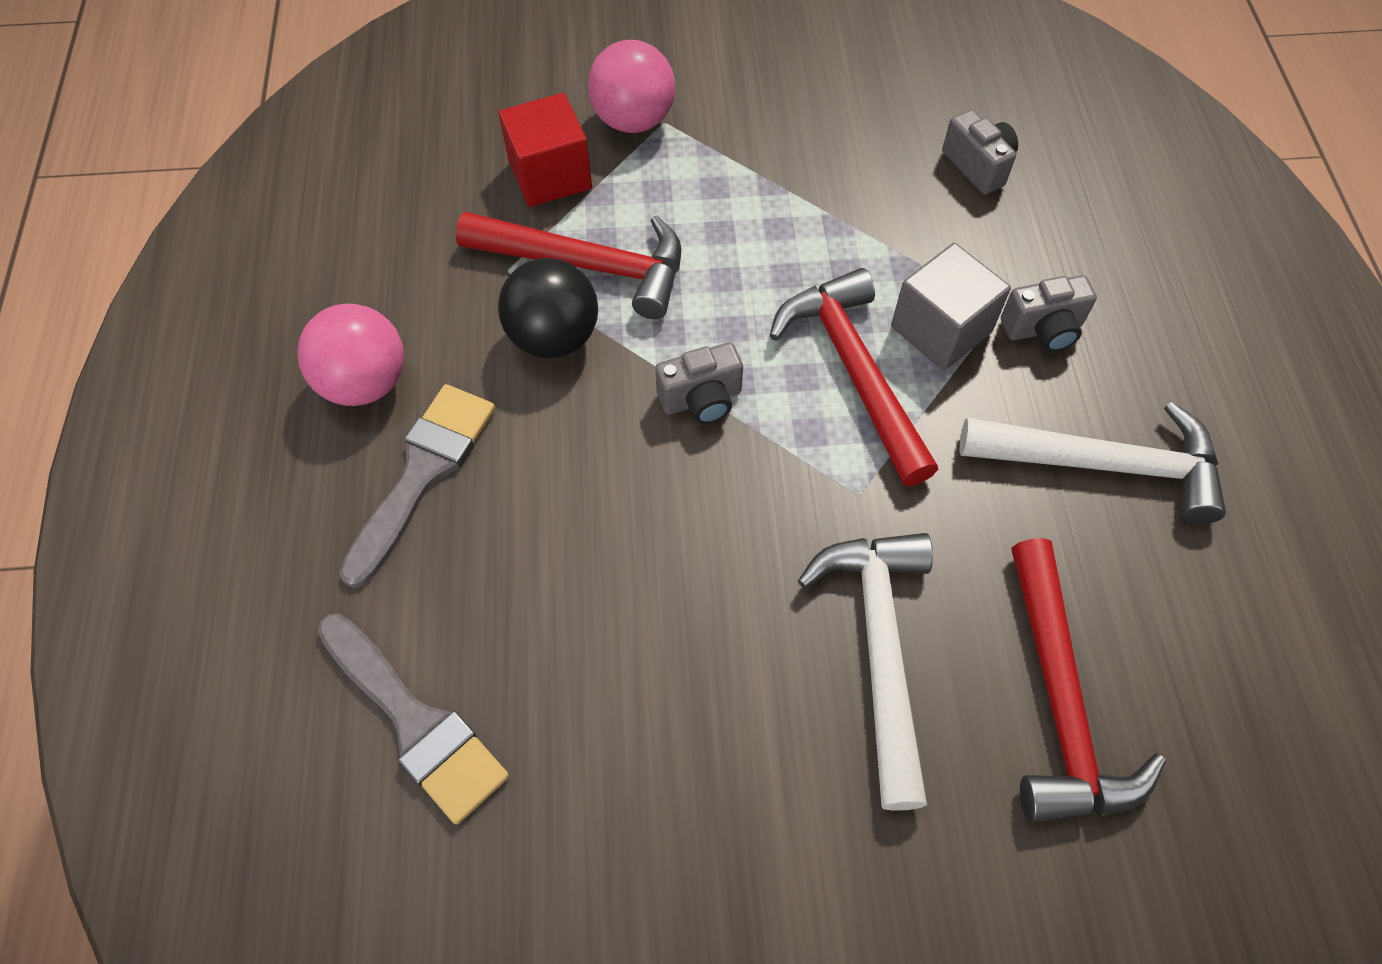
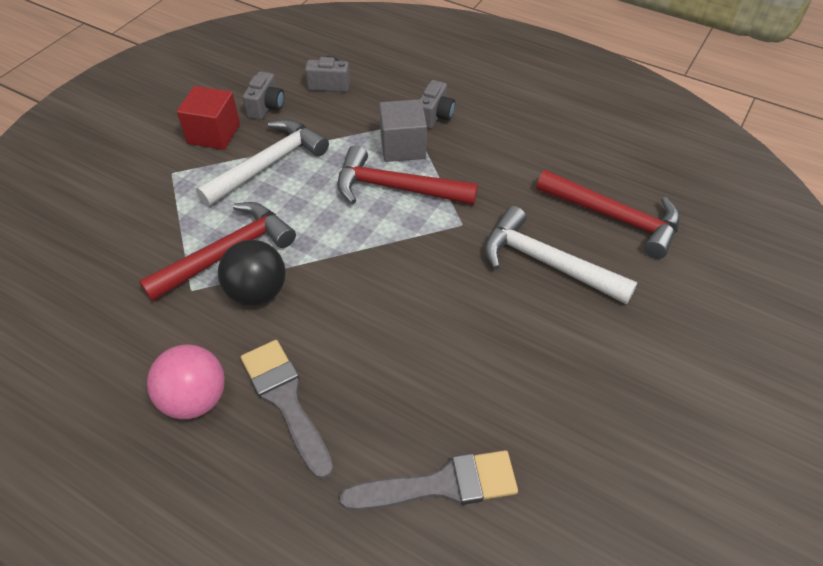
camera: 55 degrees left, 10 degrees down
(550, 175) = (149, 237): red cube -> red cube (214, 134)
(633, 120) = (155, 183): pink ball -> none
(701, 399) = (356, 252): grey camera -> grey camera (266, 107)
(1104, 464) = (517, 138): white hammer -> white hammer (269, 164)

